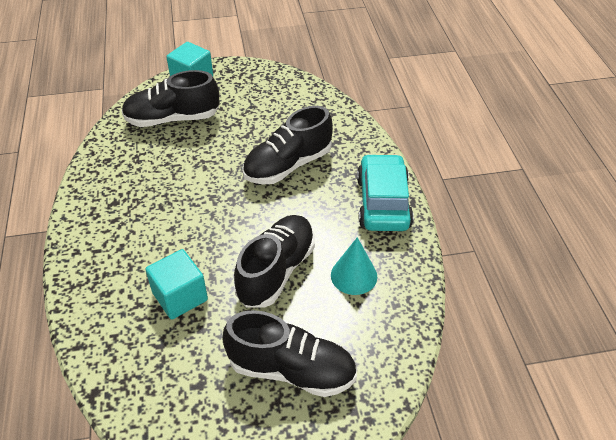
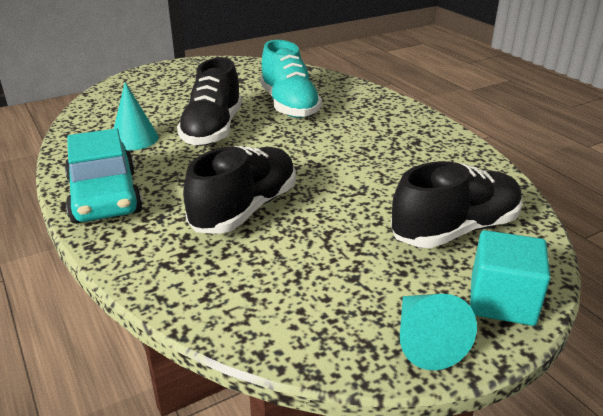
camera: 160 degrees right, 15 degrees down
(180, 296) = (289, 105): turquoise cube -> turquoise shoe
(242, 73) = (425, 341): none -> turquoise cone
(291, 370) = (177, 92): black shoe -> none

